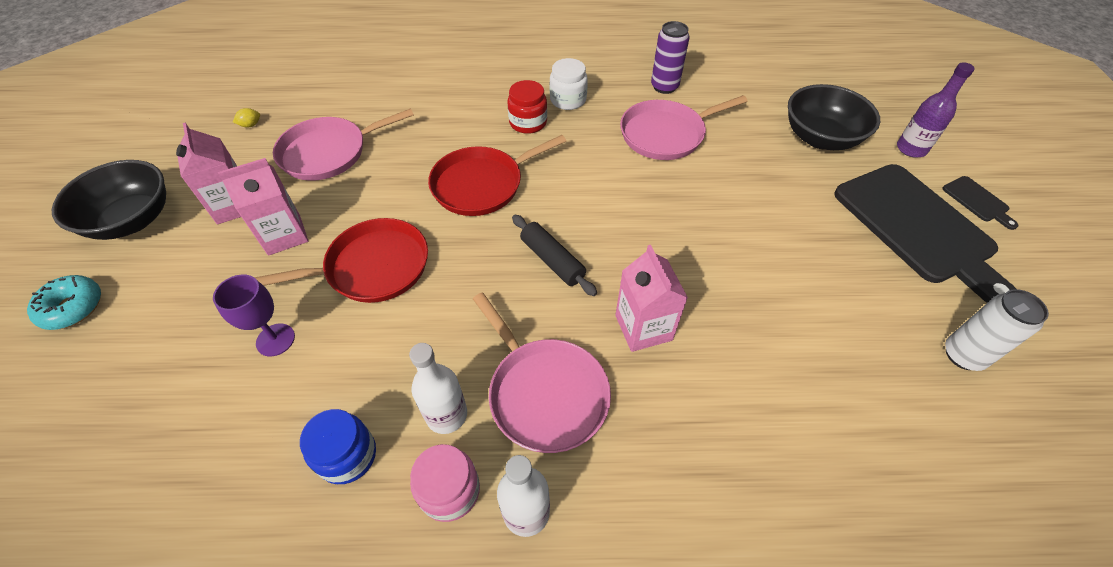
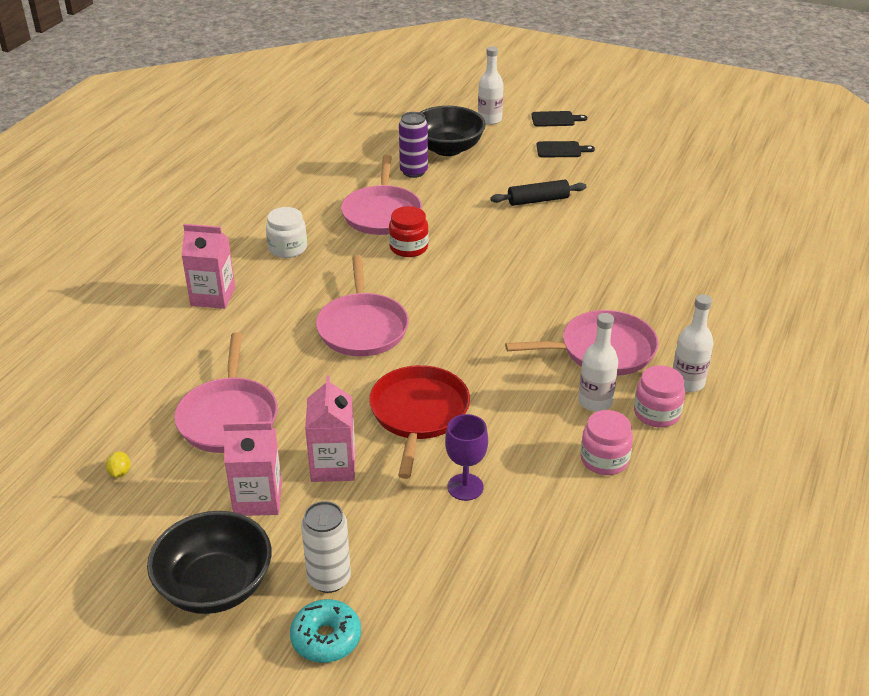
camera: 65 degrees left, 15 degrees down
(347, 456) = (604, 459): blue jar -> pink jar
(482, 185) = (362, 327): red pan -> pink pan
(528, 123) = (299, 279): red jar -> red jar (408, 247)
(552, 260) = (481, 313): black rolling pin -> black rolling pin (538, 200)
(643, 328) = (573, 290): pink carton -> pink carton (213, 296)
(664, 87) = (319, 193): purple can -> purple can (413, 172)
(911, 149) = (489, 119): purple bottle -> white bottle
(917, 227) = (561, 150): black cutting board -> black cutting board, size x0.41
(963, 355) = (665, 180): white can -> white can (329, 579)

